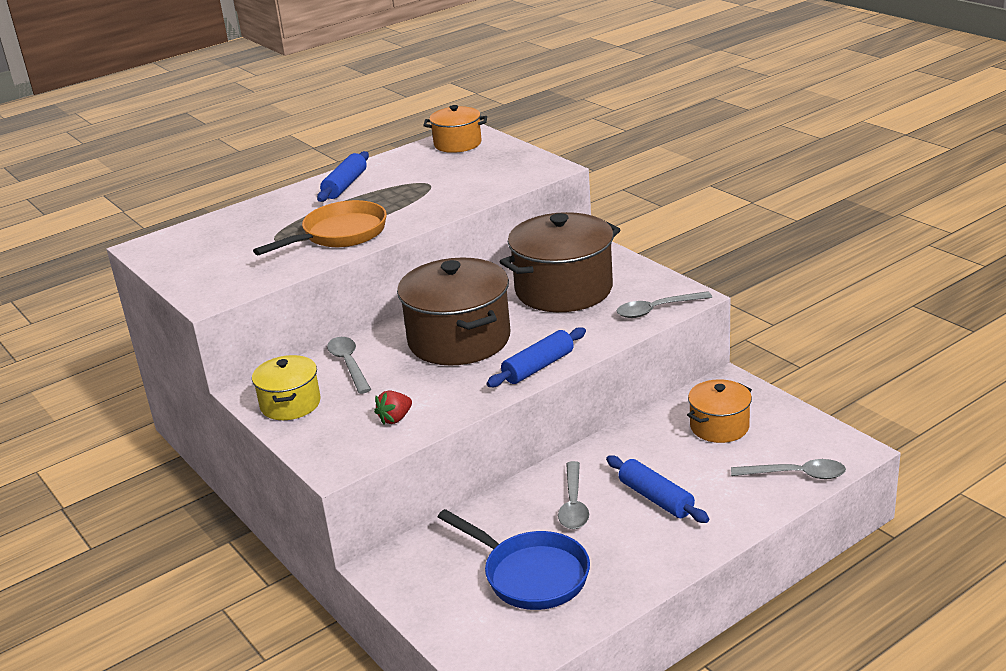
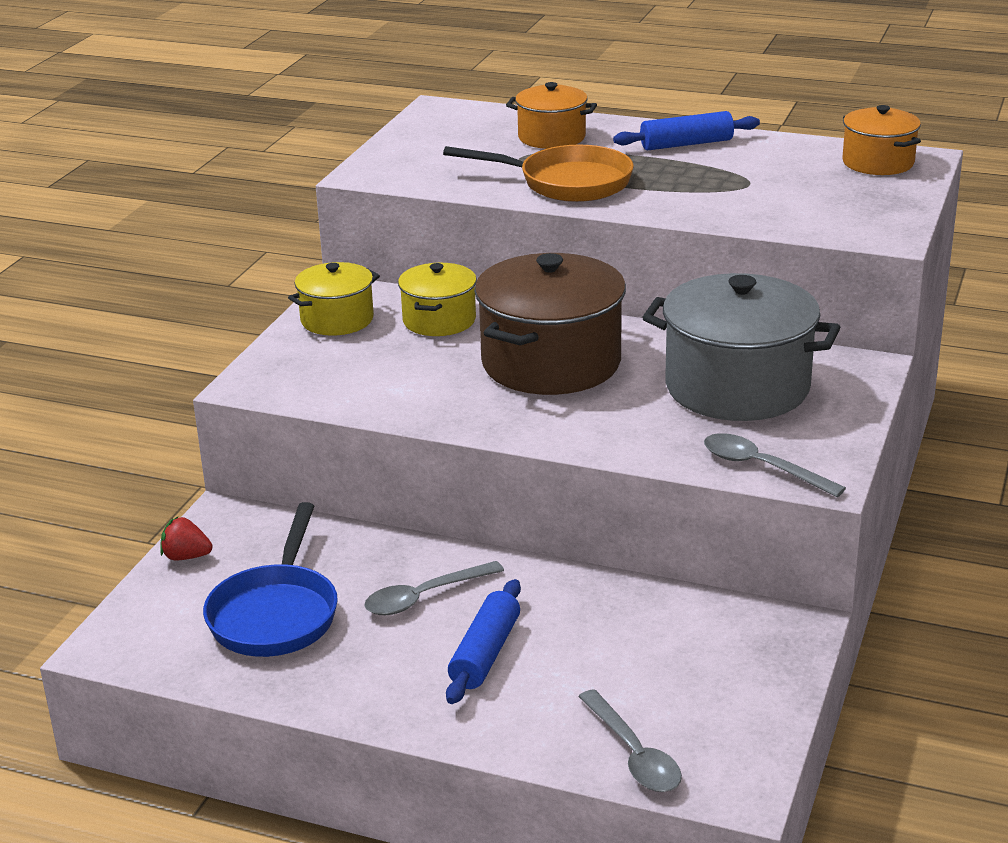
camera: 55 degrees right, 0 degrees up
(349, 364) = (439, 320): grey spoon -> yellow pot
(395, 419) = (359, 385): red strawberry -> red strawberry (186, 557)
(538, 367) = (541, 432): blue rolling pin -> none
(564, 290) = (737, 387): brown pot -> grey pot
(719, 426) = (684, 653): orange pot -> orange pot (551, 137)

